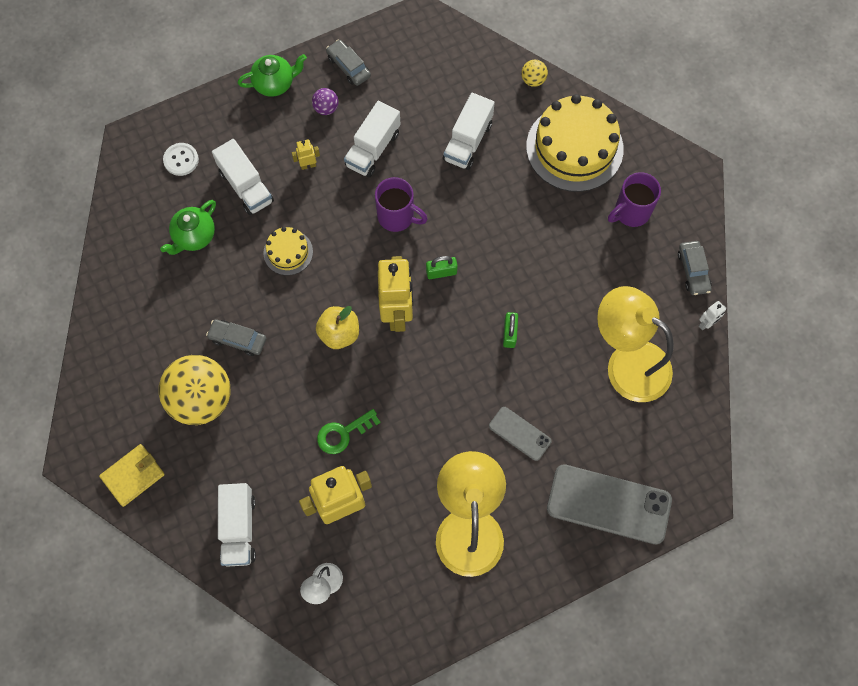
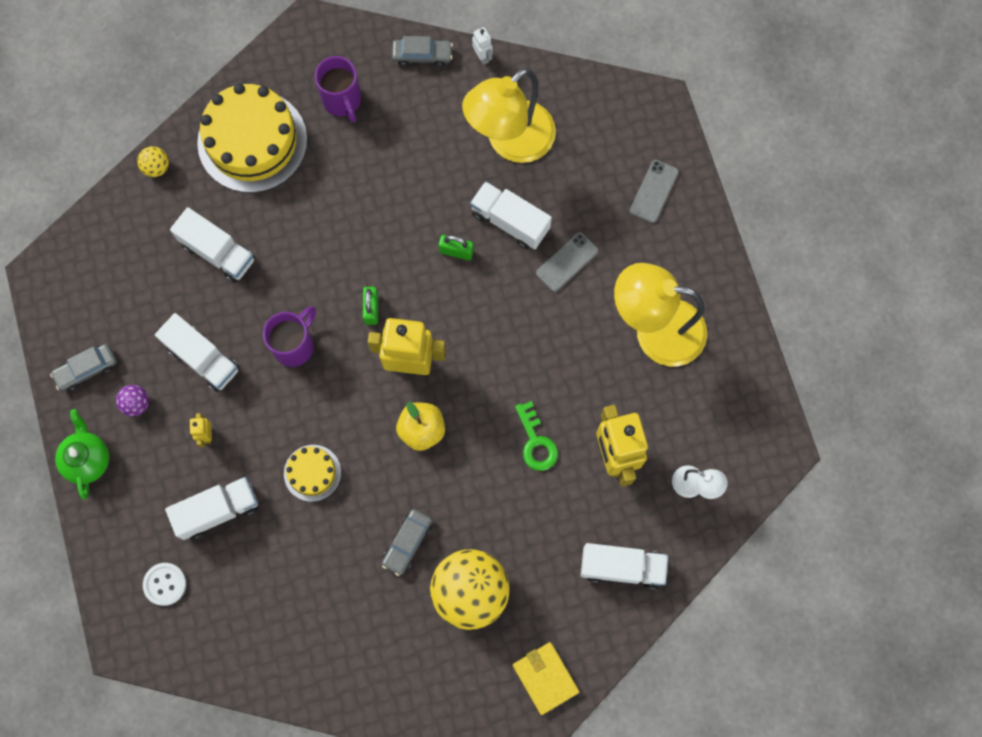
camera: 80 degrees left, 5 degrees up
(194, 236) = (269, 579): green teapot -> none
(548, 376) = (510, 221): none -> white truck
(608, 504) = (654, 191): grey phone -> grey phone, size x0.52

